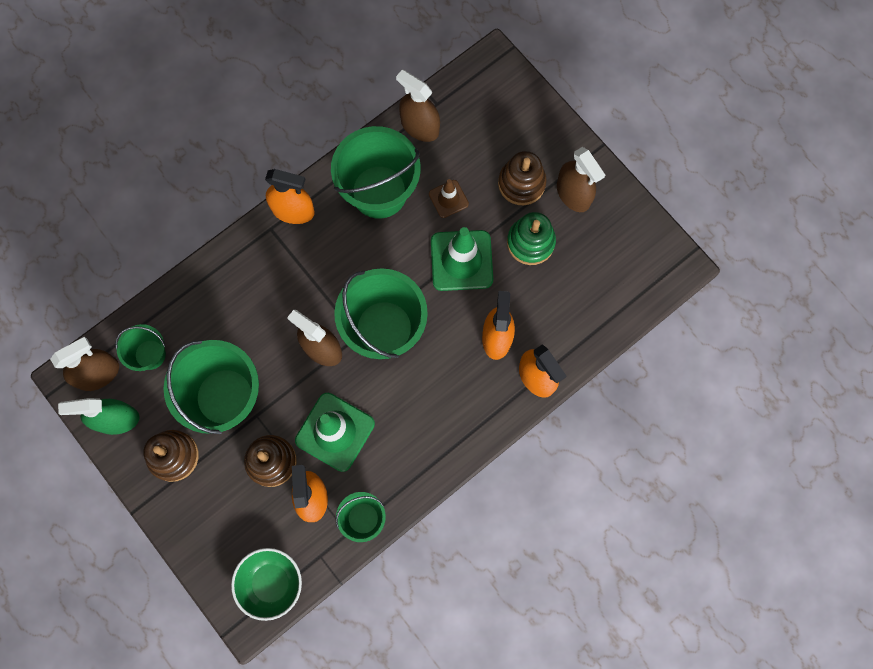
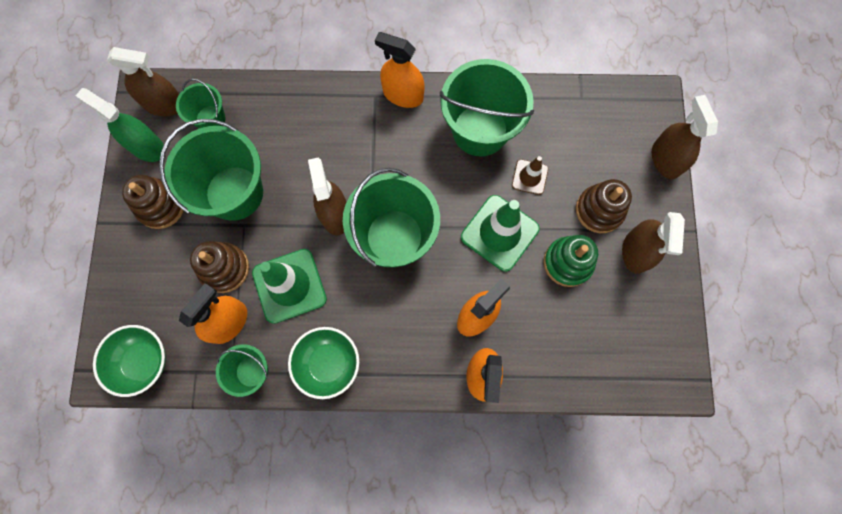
camera: 40 degrees right, 0 degrees up
(293, 210) = (403, 95): orange spray bottle -> orange spray bottle turned 150 degrees clockwise
(416, 464) = (328, 363): none -> green bowl
(420, 126) = (553, 105): brown spray bottle -> brown spray bottle (665, 159)

